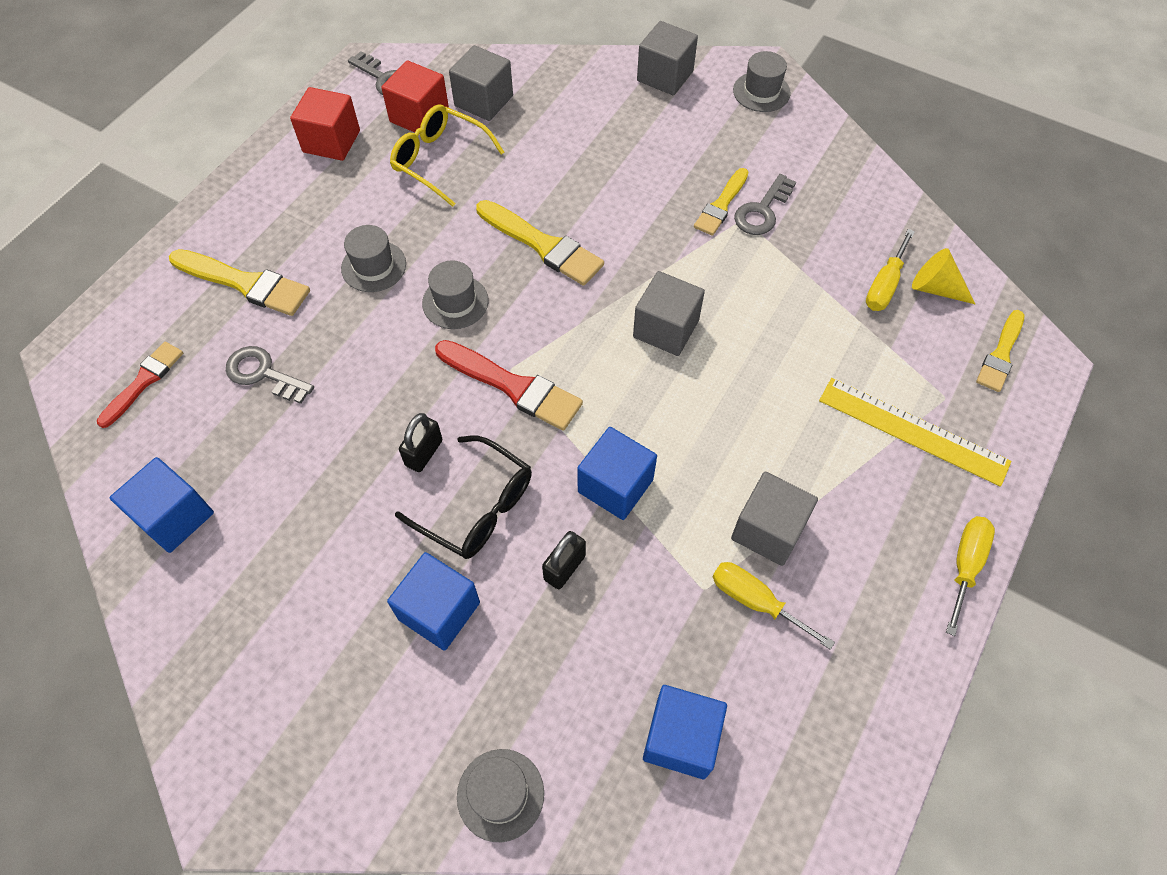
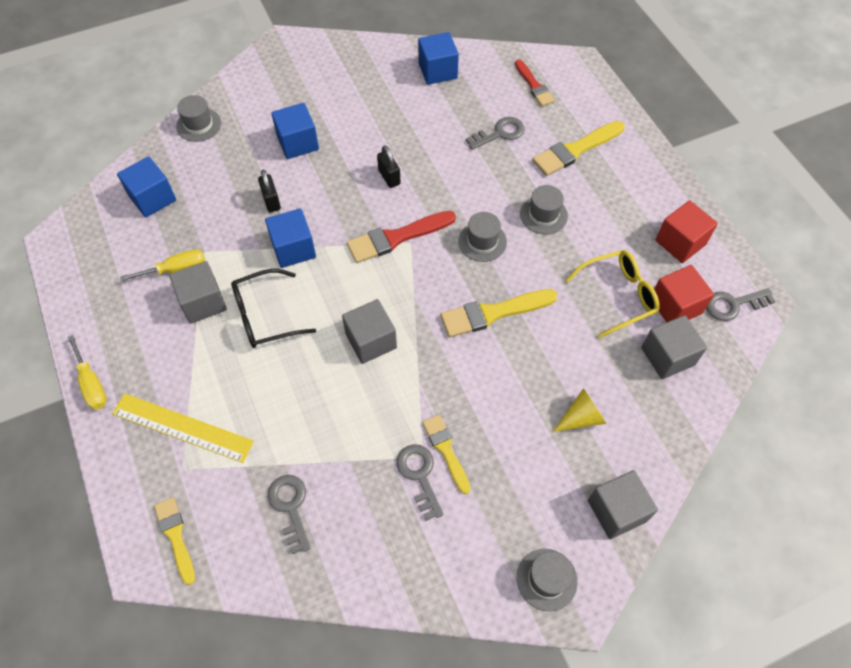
camera: 125 degrees right, 0 degrees up
(477, 507) = (337, 183): black glasses -> black glasses (264, 316)
(884, 285) = (290, 507): yellow screwdriver -> grey key
(913, 430) = (182, 427): yellow ruler -> yellow ruler turned 45 degrees clockwise
(935, 288) = (258, 542): yellow cone -> yellow cone (581, 417)

